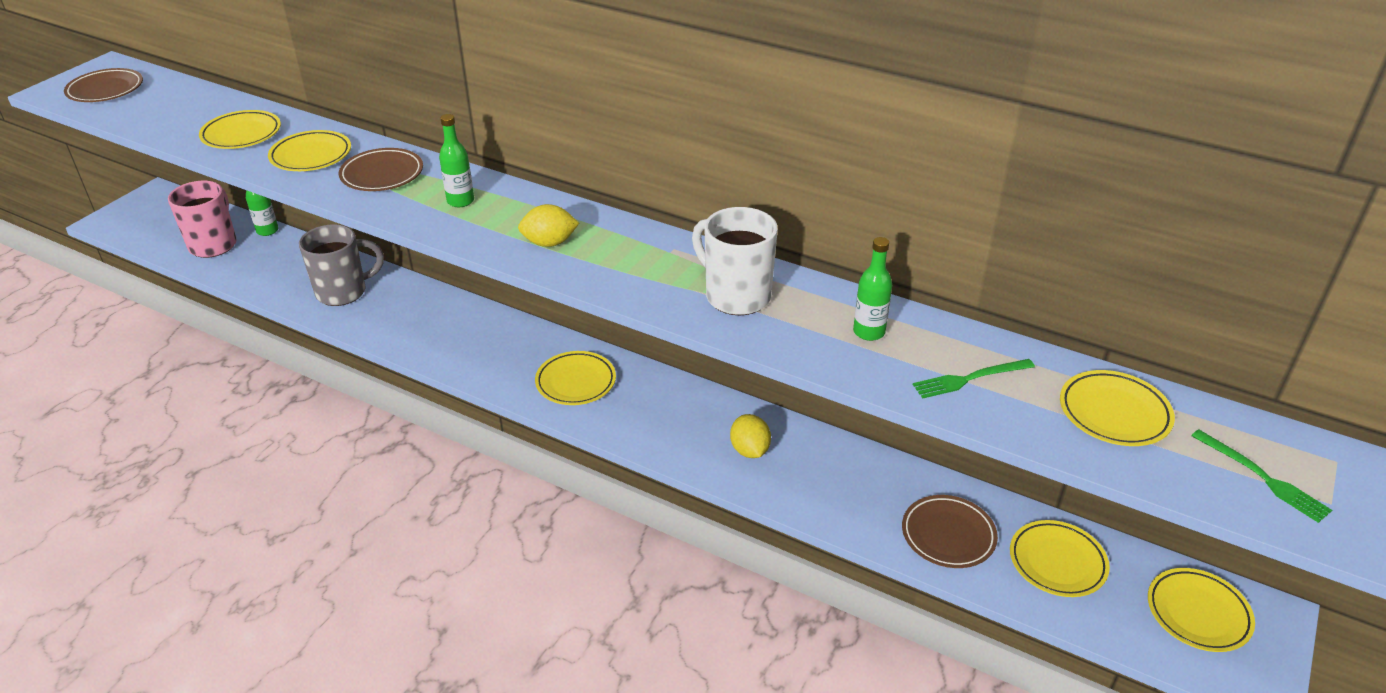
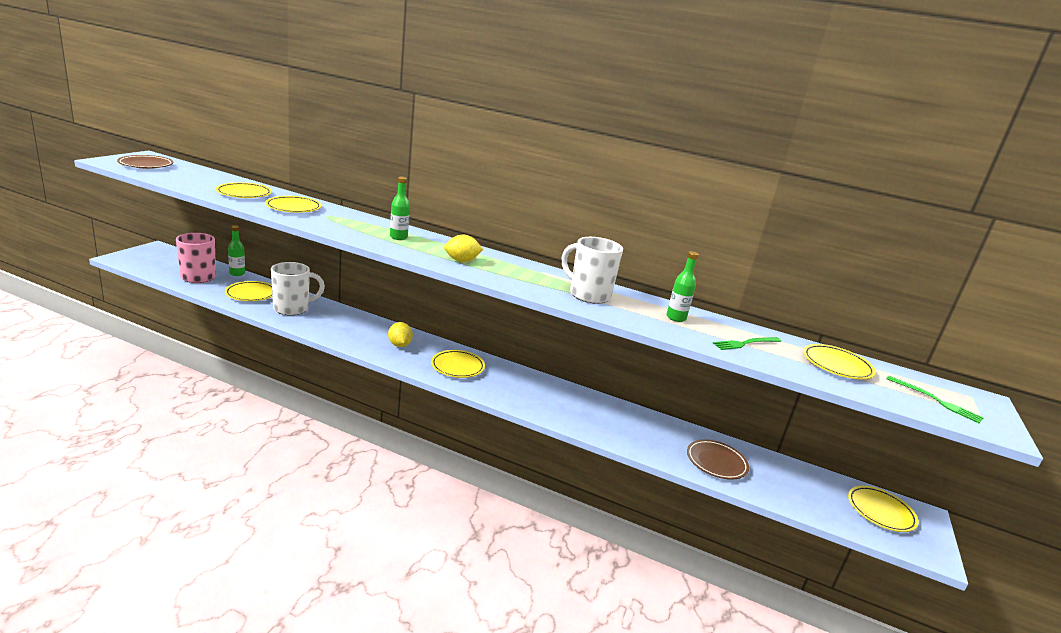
camera: 10 degrees left, 15 degrees down
(343, 292) = (292, 308): grey mug -> white mug
(382, 174) = (343, 221): brown plate -> none
(749, 450) = (579, 410): yellow lemon -> yellow lemon (399, 345)
(1057, 562) = (787, 480): yellow plate -> yellow plate (251, 294)

